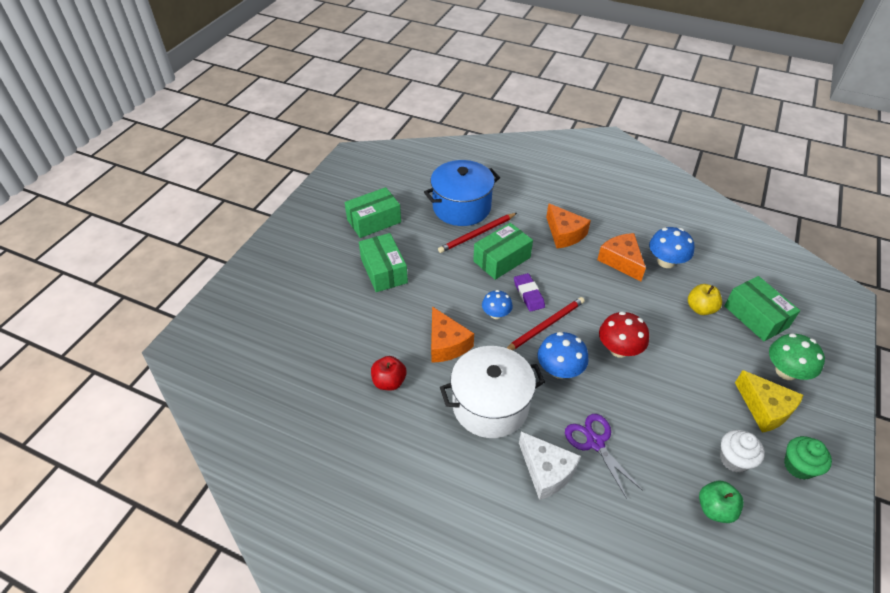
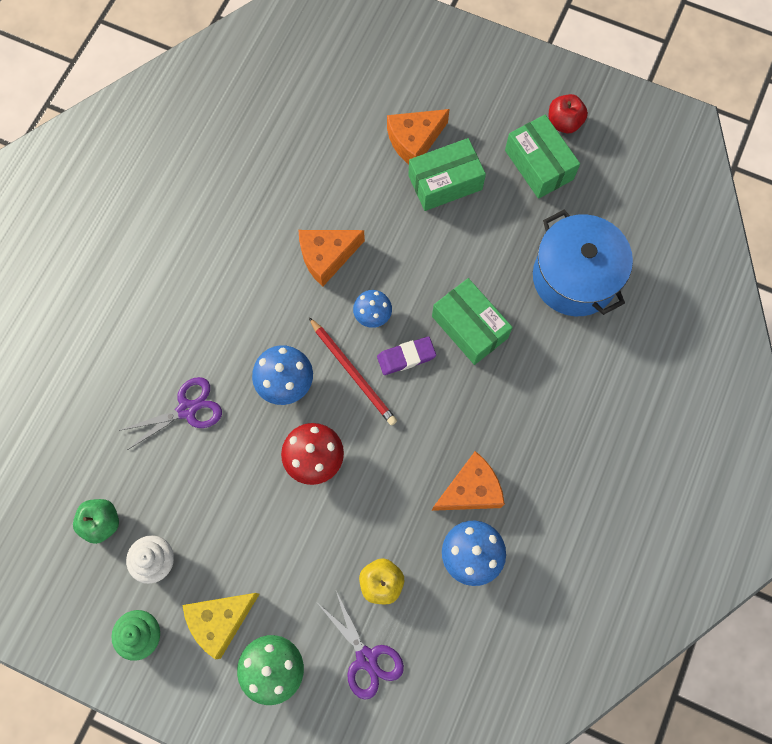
camera: 90 degrees right, 25 degrees up
(389, 382) = (275, 197): red apple -> red apple (564, 123)
(477, 234) = (518, 297): red pencil -> none
(490, 405) = (240, 302): white pot -> none
(546, 471) = (157, 354): white cheese -> none
(564, 234) = (524, 417): orange cheese -> orange cheese (414, 141)
(756, 316) = (366, 658): green box -> purple scissors

